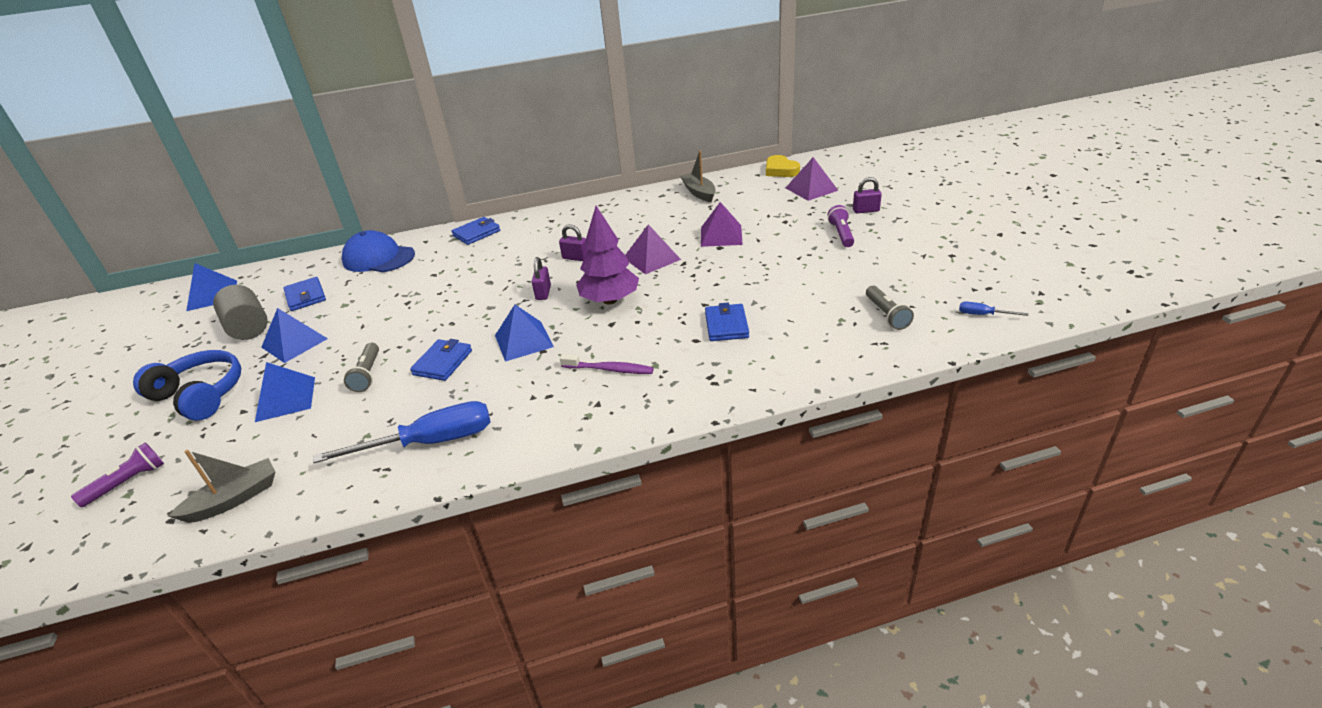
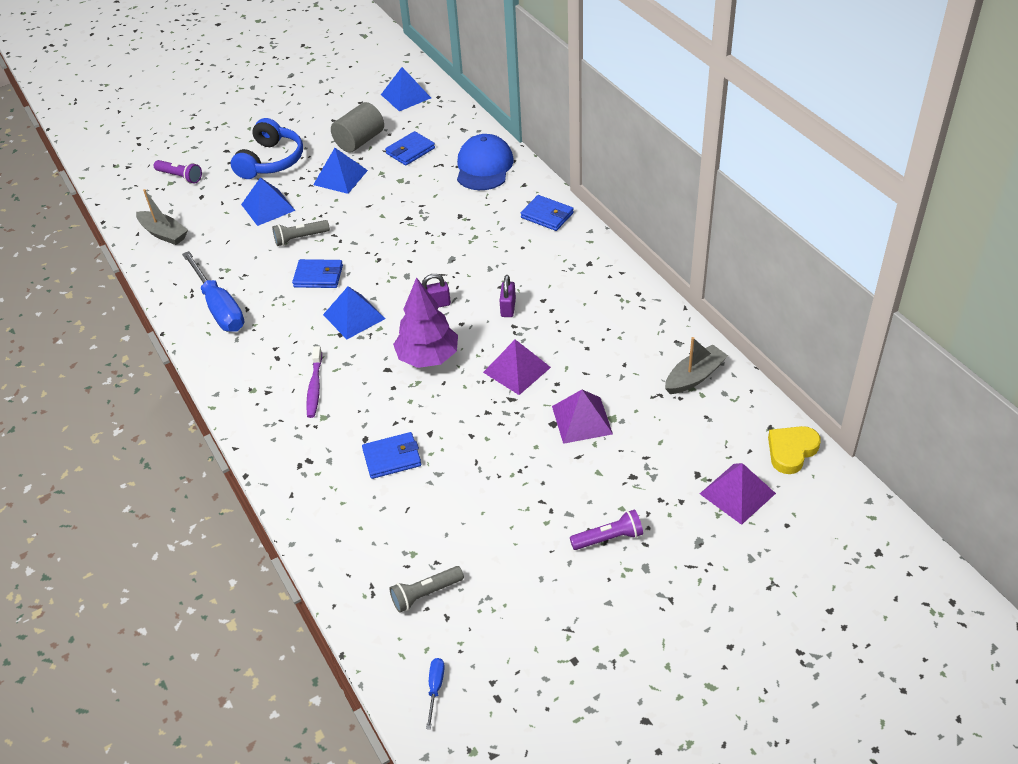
camera: 75 degrees right, 10 degrees up
(866, 210) = (683, 560): purple padlock -> none

